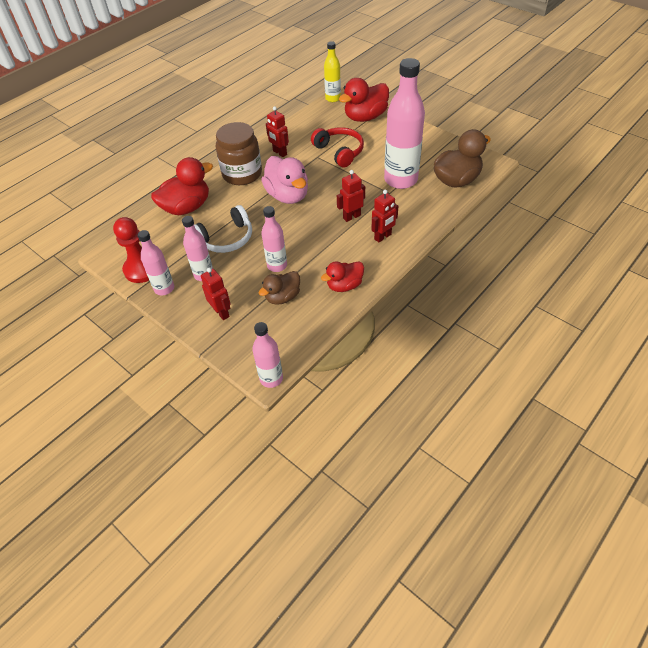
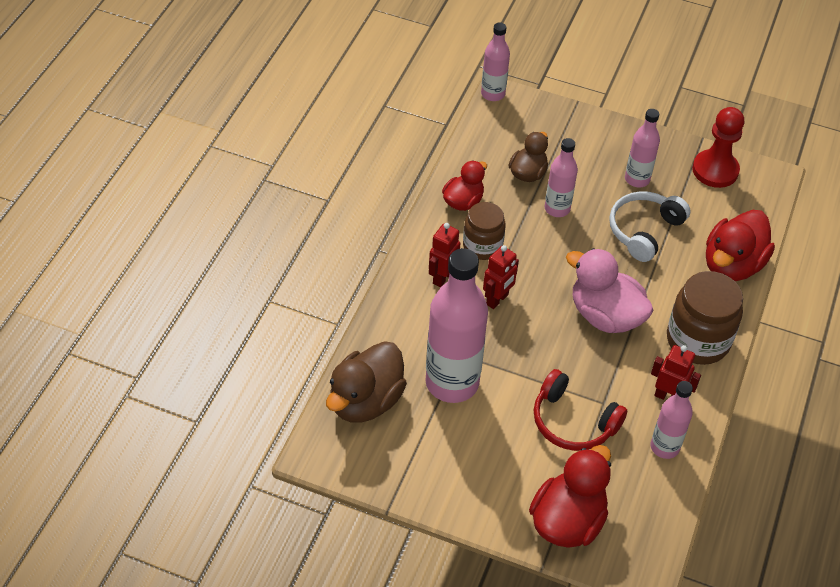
camera: 155 degrees right, 0 degrees up
(164, 288) = (669, 154): pink bottle -> pink bottle (664, 447)
(221, 312) = (585, 143): red robot -> none
(333, 98) = (653, 563): yellow bottle -> none
(345, 251) = (482, 246): none -> brown jar

